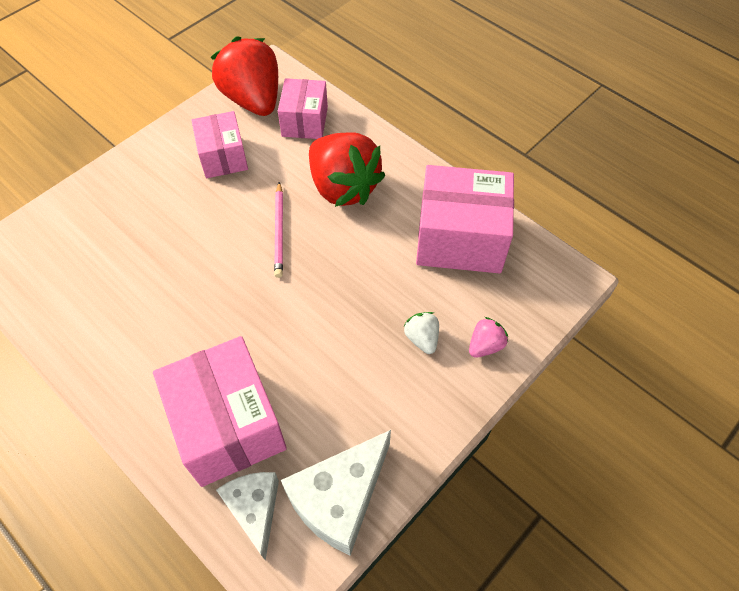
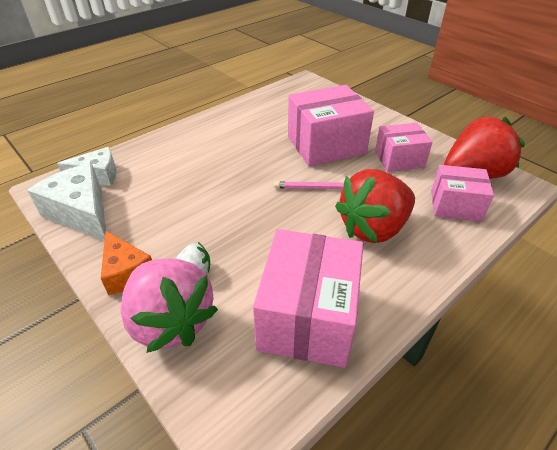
camera: 95 degrees right, 15 degrees down
(228, 424) = (161, 165): pink box -> pink box (326, 145)
(433, 406) = (126, 272): none -> orange cheese
(485, 345) = (171, 321): pink strawberry -> pink strawberry, size x2.31

